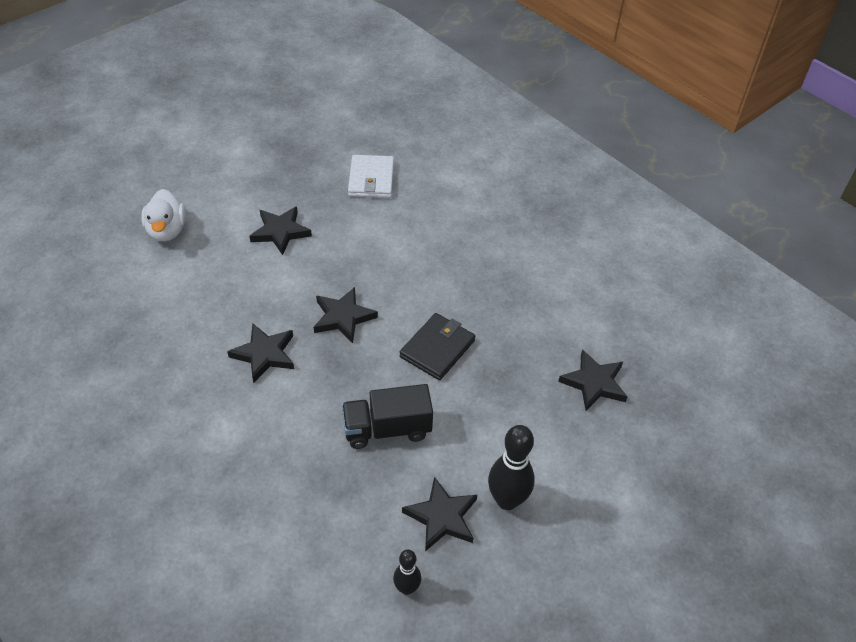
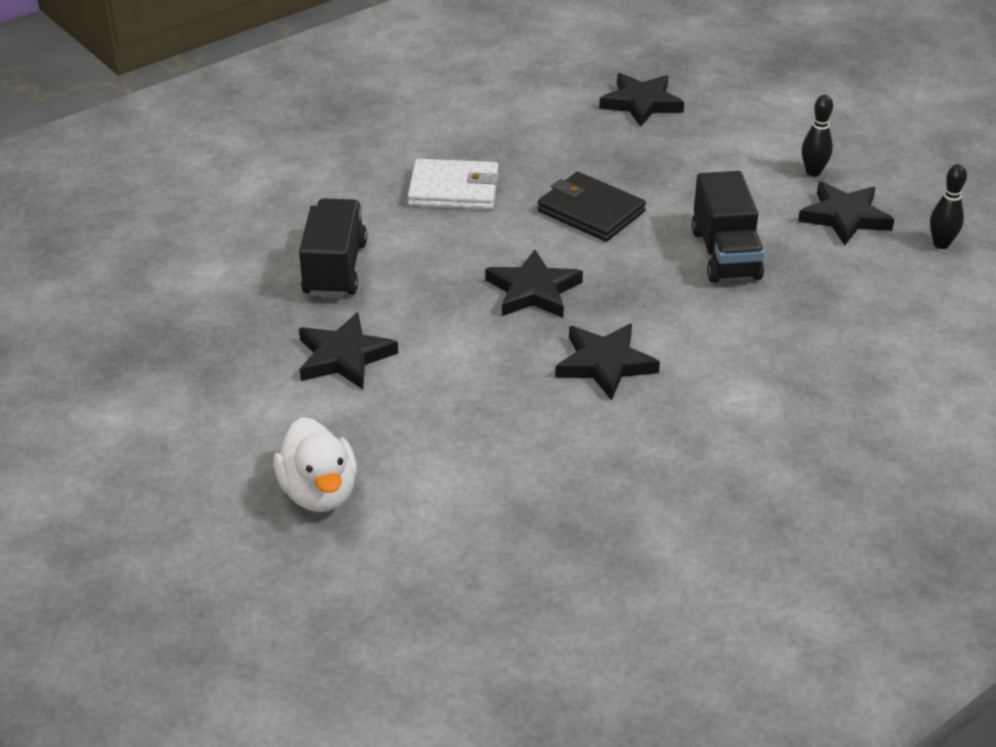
camera: 85 degrees left, 10 degrees down
(167, 231) = (319, 493): white duck -> white duck turned 75 degrees clockwise
(366, 222) = (335, 269): none -> black truck
(371, 179) = (234, 263): white wallet -> white wallet (453, 190)
(507, 500) = (813, 172): black bowling pin -> black bowling pin, size x0.58

